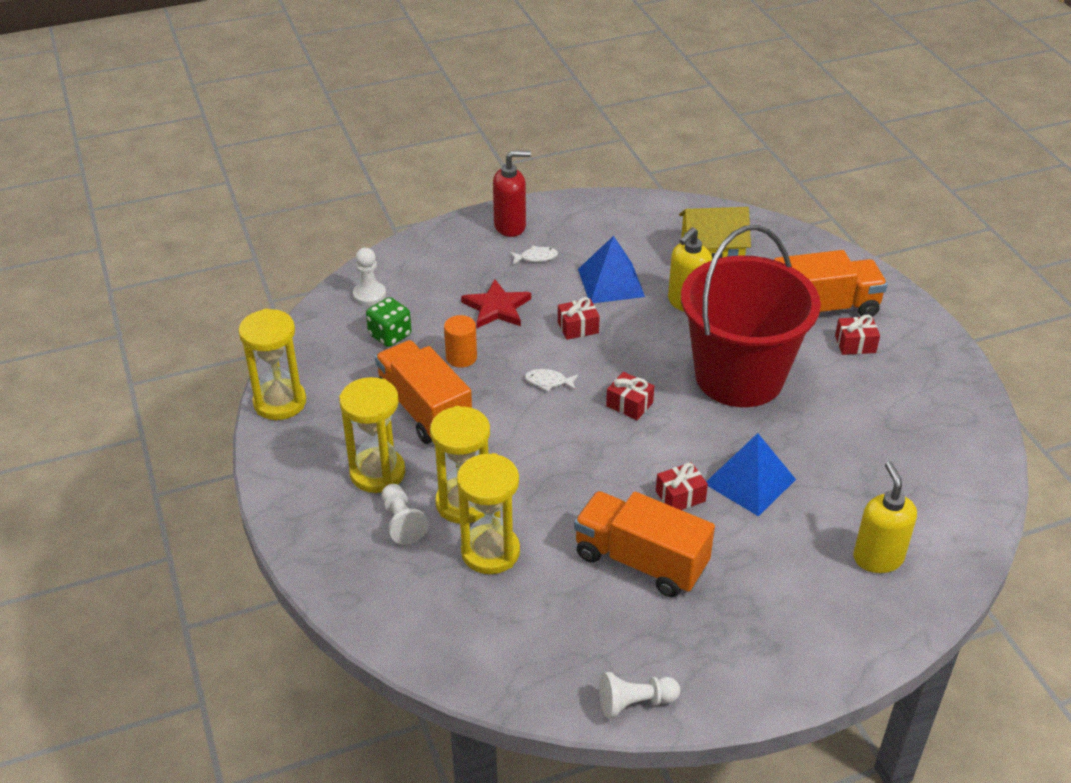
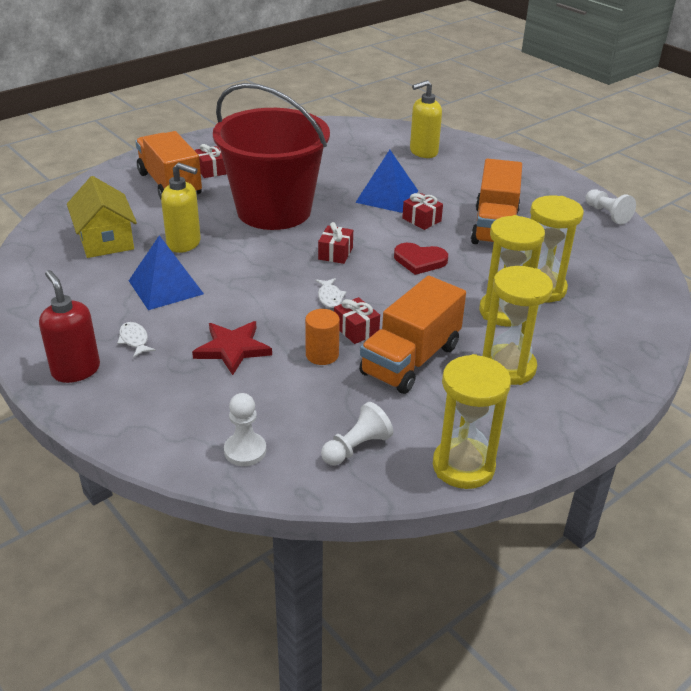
camera: 110 degrees left, 5 degrees down
(390, 335) = (311, 413): green dice -> none
(402, 522) = (550, 339): white pawn -> white pawn (356, 447)
(578, 327) = (244, 294): red gift -> red gift (356, 330)
(589, 467) = (419, 260): none -> red heart

